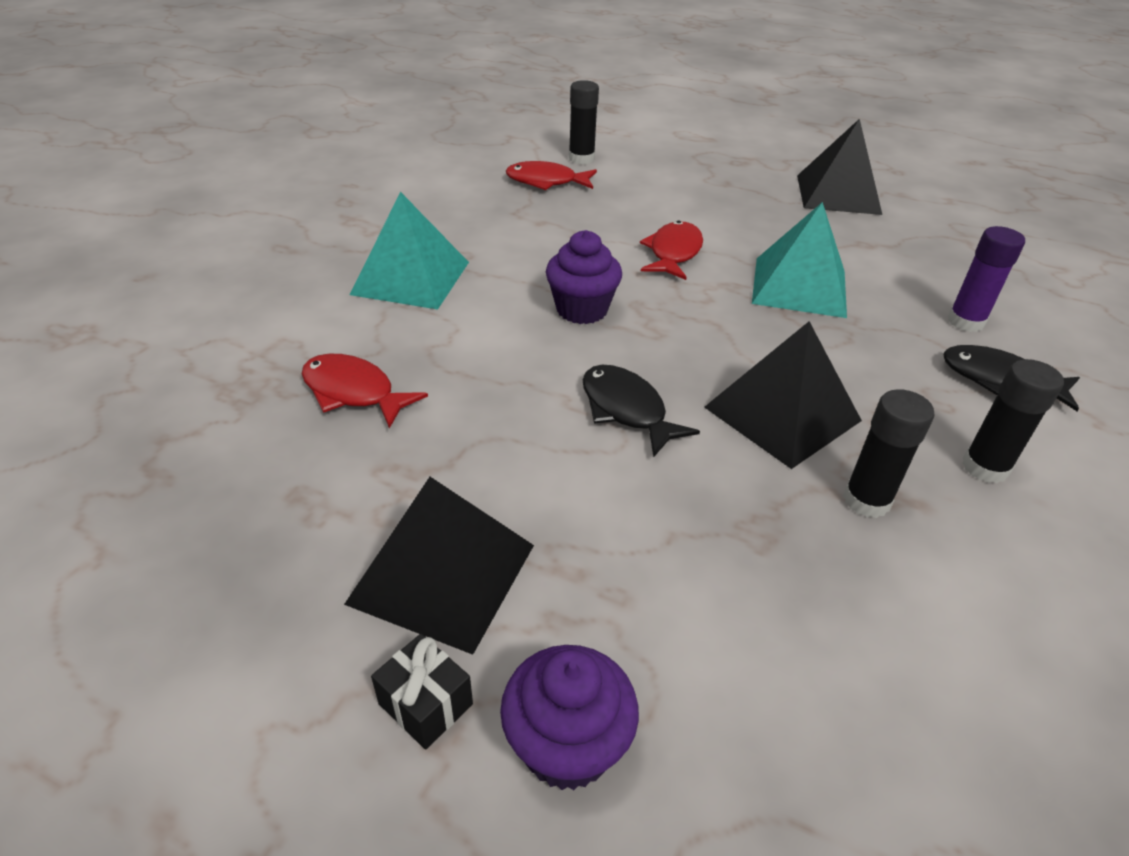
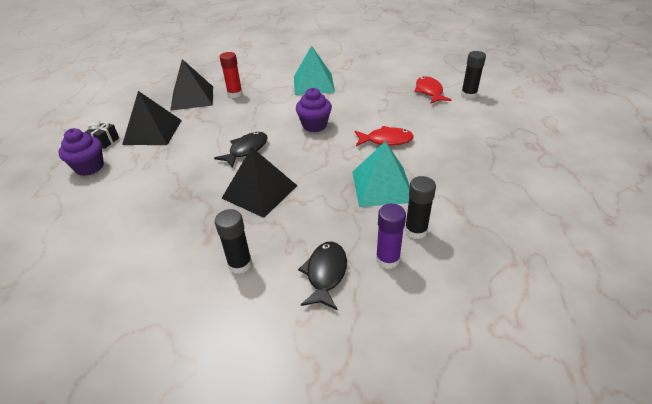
camera: 75 degrees right, 0 degrees up
(353, 392) = (235, 94): red fish -> red glue stick
(838, 194) = (527, 192): black pyramid -> black pyramid (192, 98)
(866, 500) = (205, 222): black glue stick -> black glue stick (416, 230)

